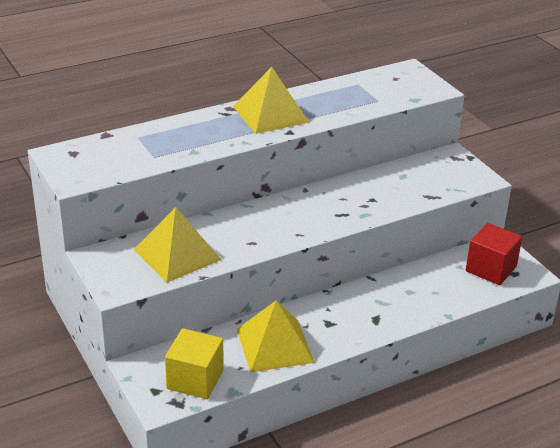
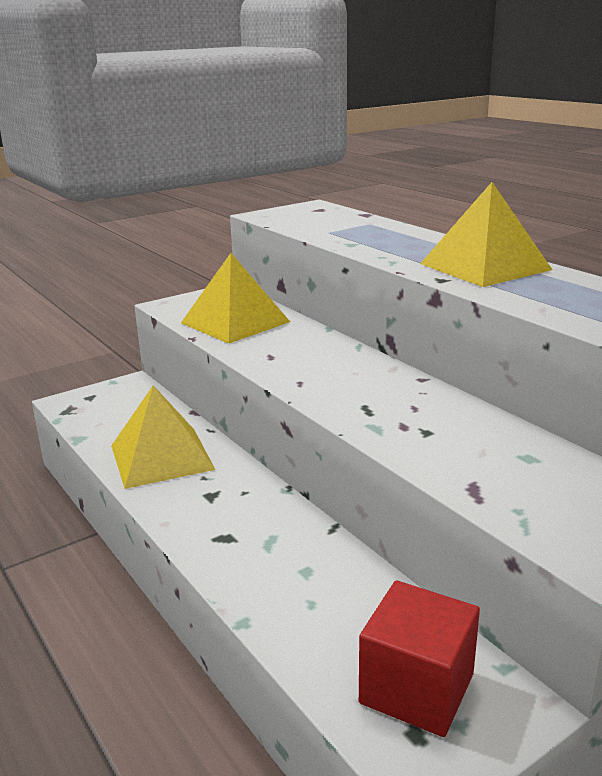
camera: 85 degrees right, 10 degrees down
(195, 379) = (103, 414): yellow cube -> none

